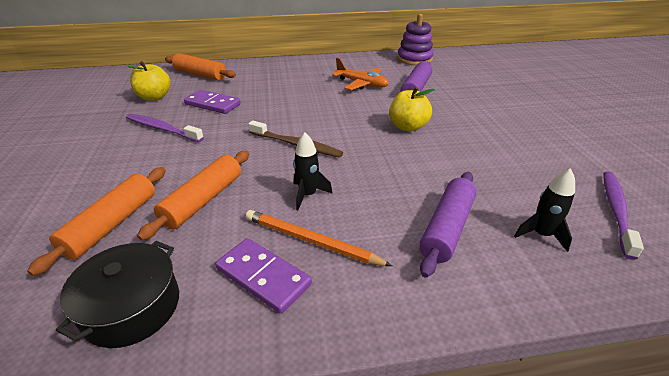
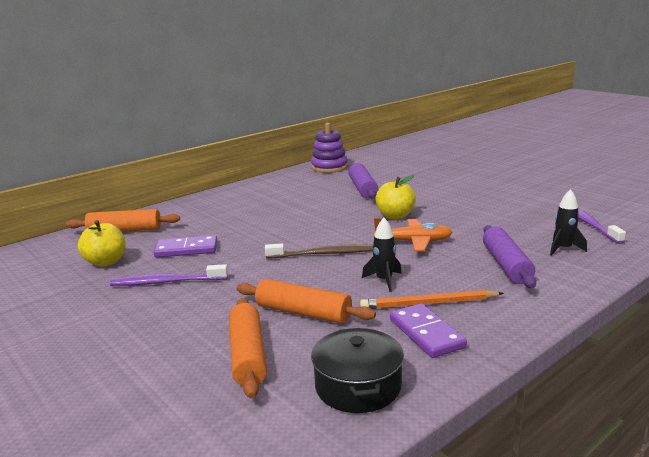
camera: 30 degrees left, 15 degrees down
(203, 200) = (303, 313): orange rolling pin -> orange rolling pin turned 60 degrees counterclockwise
(263, 277) = (426, 333): purple domino -> purple domino turned 60 degrees clockwise
(361, 84) = (310, 197): orange plane -> orange plane (413, 242)

